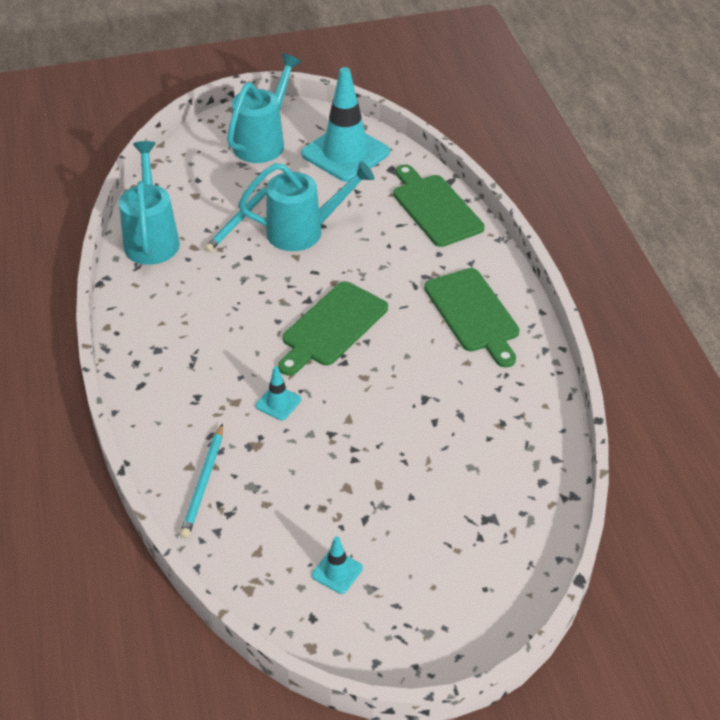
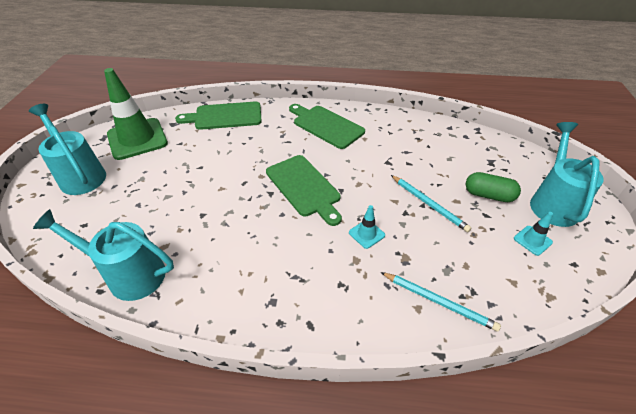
camera: 70 degrees left, 0 degrees up
(239, 219) = (156, 209): turquoise pencil -> turquoise pencil (429, 204)
(303, 231) = (198, 178): turquoise watering can -> turquoise watering can (553, 203)
(345, 153) = (137, 139): turquoise traffic cone -> green traffic cone
(407, 519) = (488, 195): none -> green capsule
(473, 314) = (326, 125): green cutting board -> green cutting board turned 135 degrees counterclockwise

